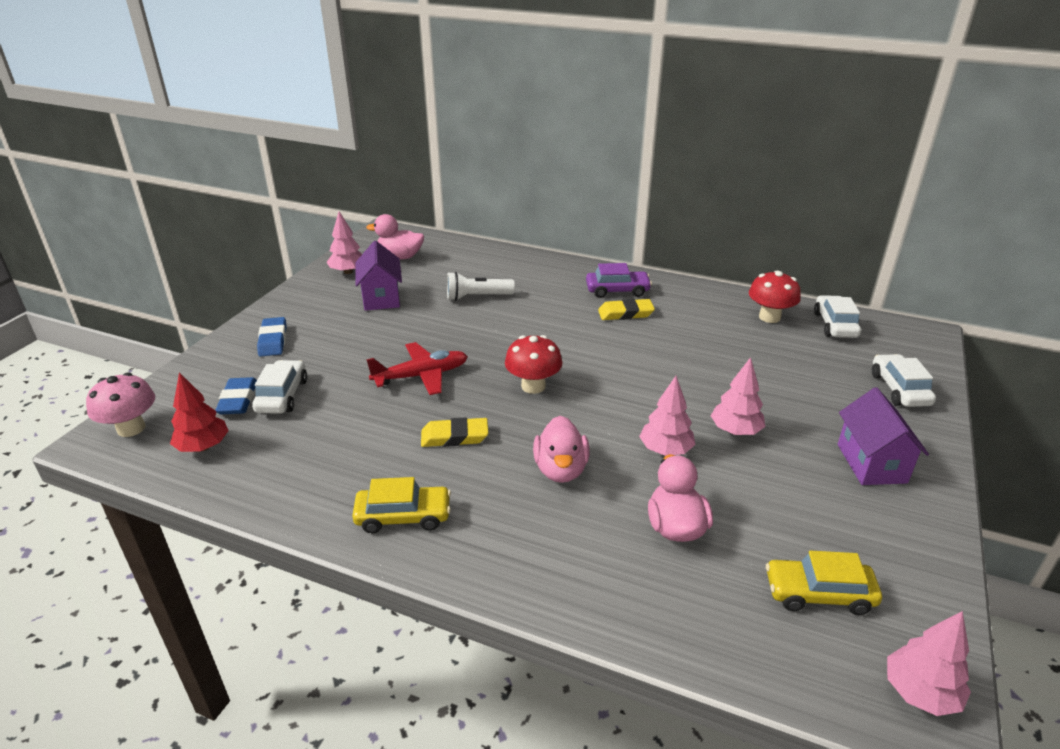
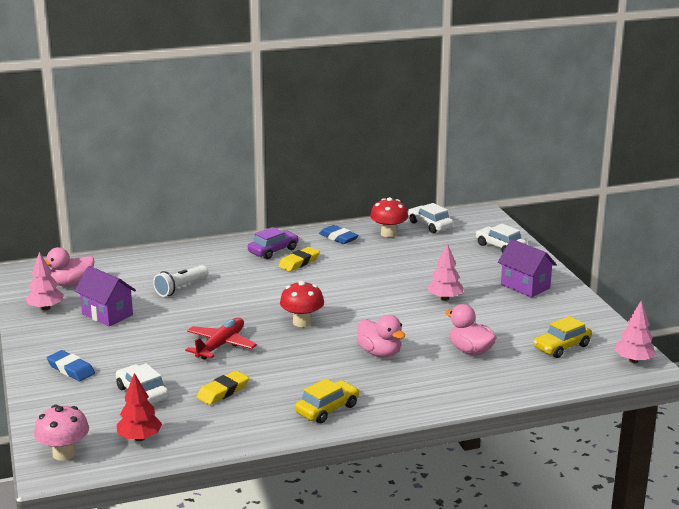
camera: 40 degrees left, 10 degrees down
(238, 400) = (114, 408): blue eraser -> blue eraser (338, 237)
(454, 437) = (295, 364): yellow eraser -> yellow eraser (223, 391)
(665, 450) = (421, 322): pink tree -> none

